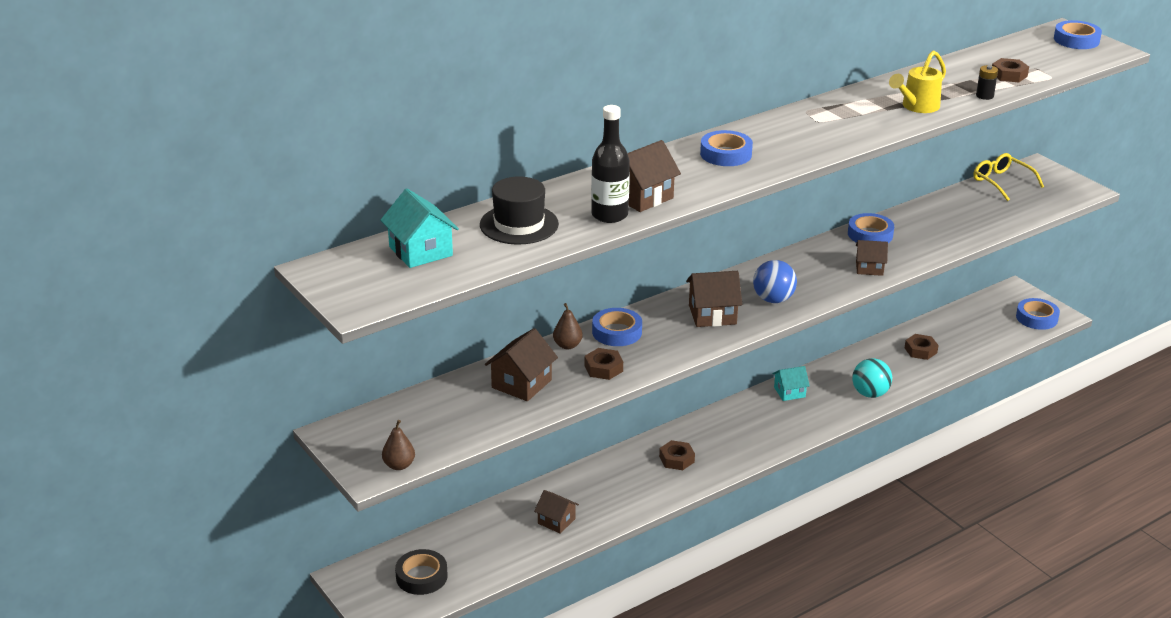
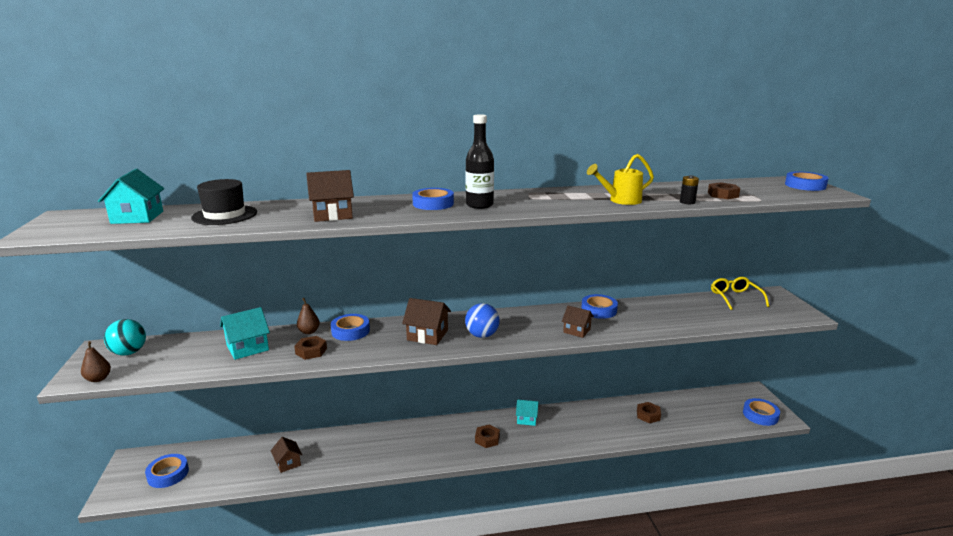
camera: 25 degrees right, 10 degrees down
(421, 576) = (168, 474): black tape -> blue tape
(521, 384) = (247, 348): brown house -> turquoise house
(609, 215) = (291, 220): black bottle -> black bottle (479, 205)
(676, 459) = (407, 444): brown nut -> brown nut (487, 439)
(870, 394) = (585, 436): turquoise ball -> turquoise ball (129, 352)

